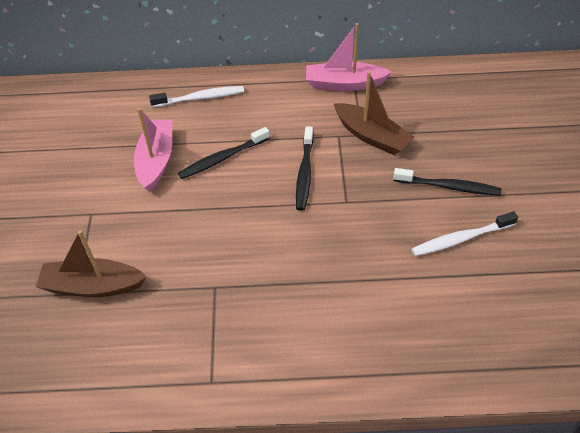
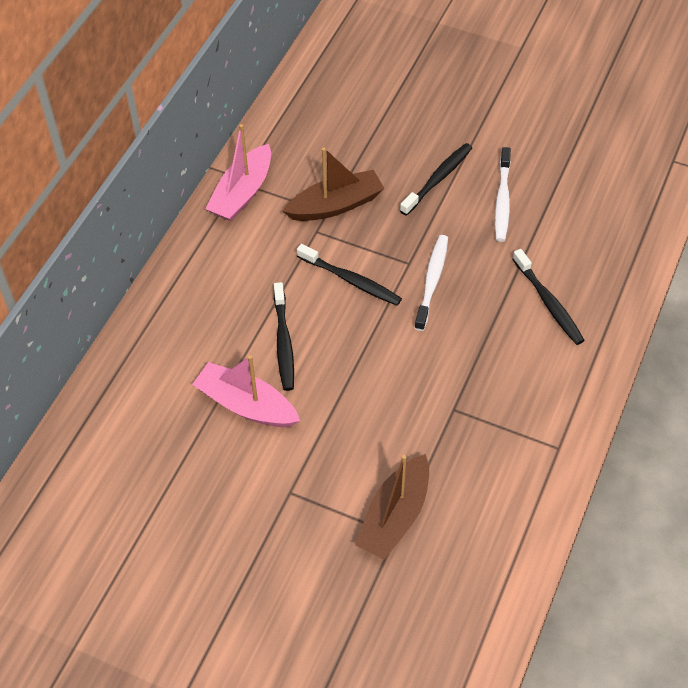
camera: 65 degrees left, 5 degrees up
(200, 98) = (171, 330): white toothbrush -> white toothbrush (432, 281)
(369, 316) = (548, 302): none -> black toothbrush

